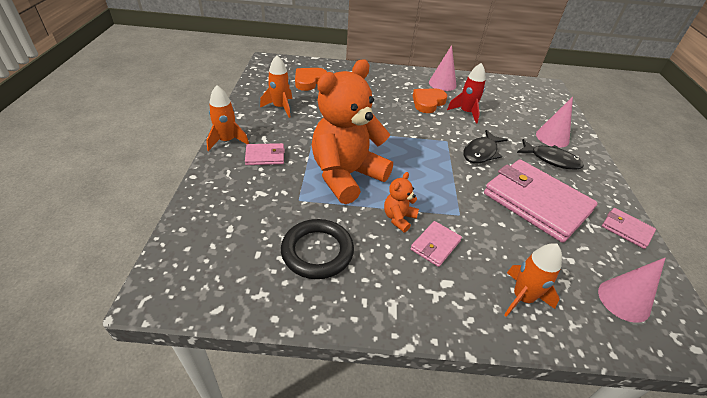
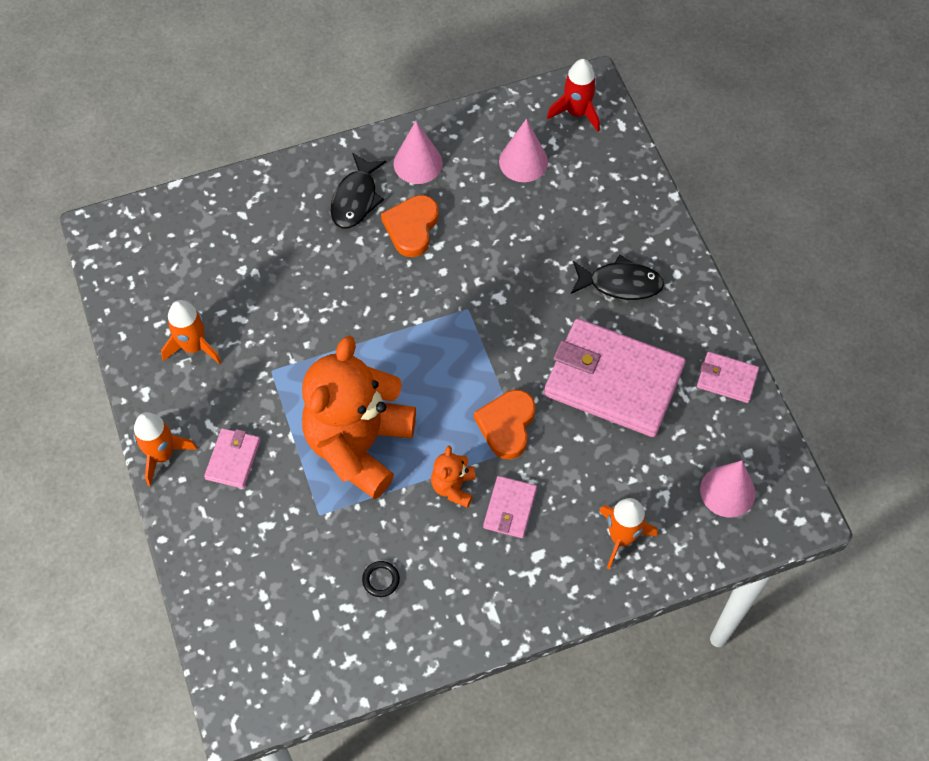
camera: 20 degrees left, 20 degrees up
(265, 156) = (233, 459): pink wallet -> pink wallet turned 45 degrees counterclockwise
(309, 81) = (202, 258): orange heart -> orange heart (507, 425)
(317, 251) = (381, 580): black ring -> black ring, size x0.42
(466, 112) = (477, 226): red rocket -> red rocket (576, 112)
(481, 152) = (522, 313): black fish -> black fish (356, 199)
(552, 137) = (615, 230): pink cone -> pink cone (523, 161)

